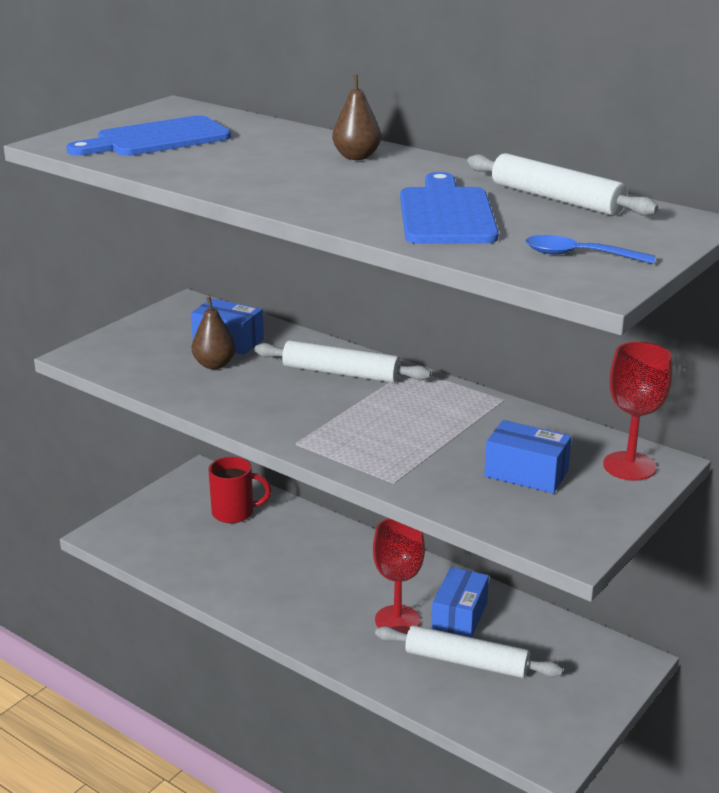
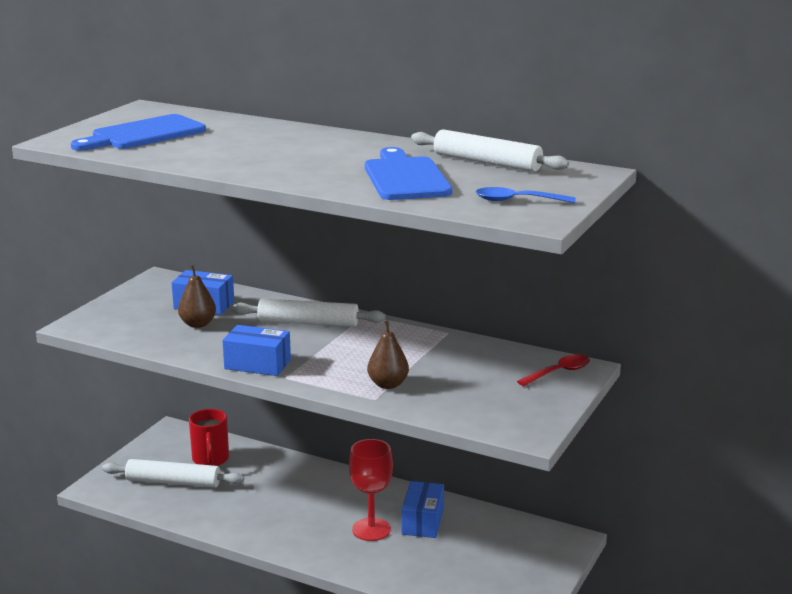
camera: 10 degrees left, 5 degrees down
(235, 513) = (210, 460): red mug -> red mug turned 90 degrees clockwise
(356, 157) = (317, 140): brown pear -> brown pear (388, 384)
(466, 662) = (435, 555): white rolling pin -> white rolling pin (173, 482)
(526, 473) = (479, 384): blue box -> blue box (257, 364)
(629, 466) = (559, 372): red goblet -> red spoon

